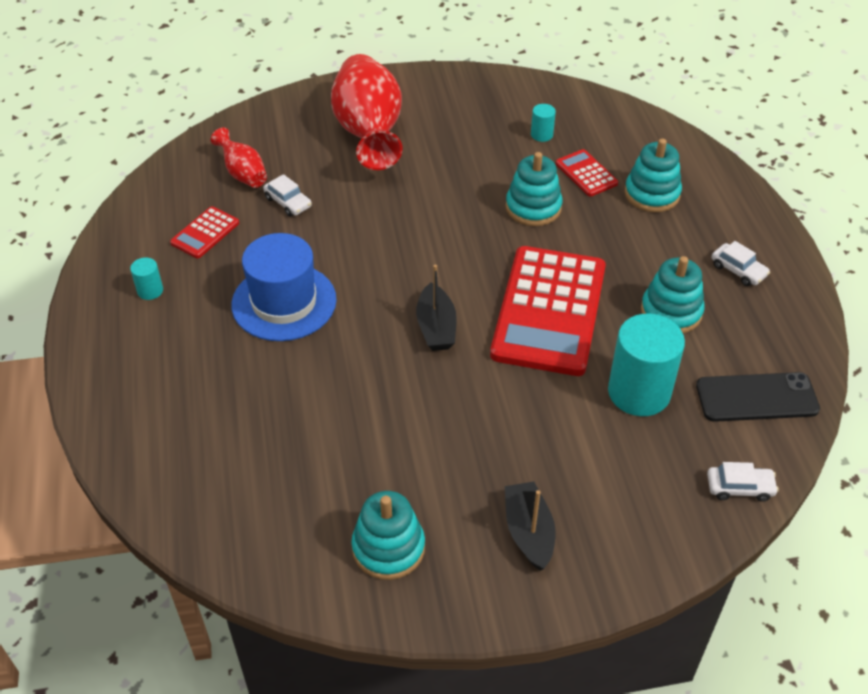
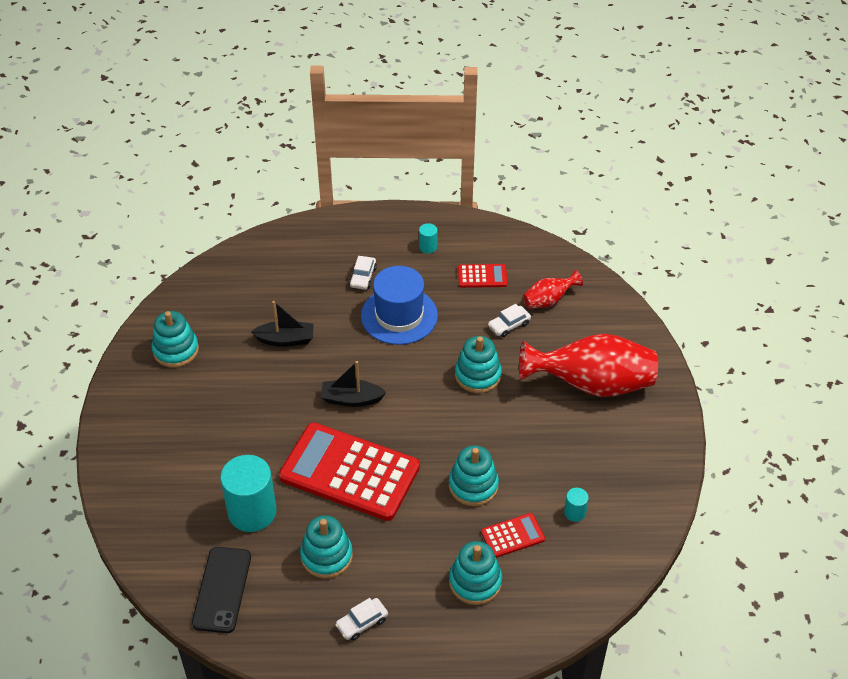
camera: 100 degrees right, 0 degrees up
(205, 233) = (482, 276): red calculator -> red calculator turned 135 degrees clockwise
(373, 220) = (478, 375): none -> turquoise stacking toy
(528, 532) = (160, 421): black boat -> black boat (285, 339)
(739, 487) = (148, 551): white car -> white car (363, 277)

